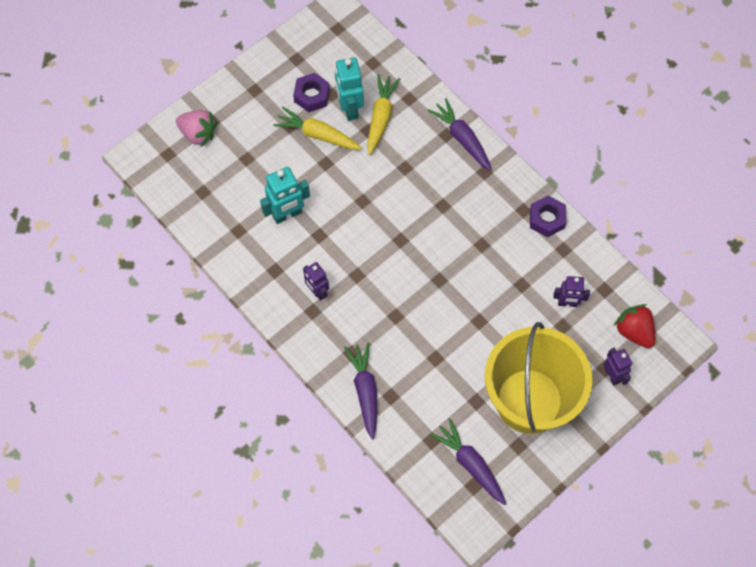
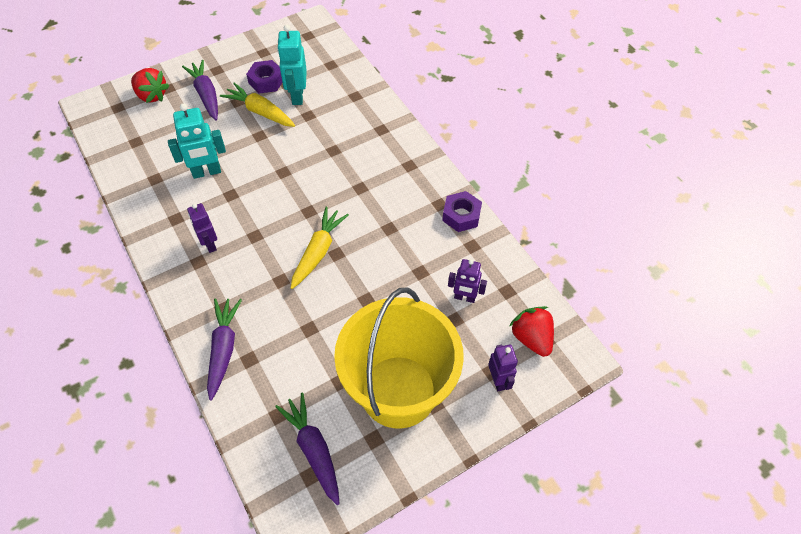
camera: 10 degrees right, 10 degrees down
(198, 134) = (152, 95): pink strawberry -> red strawberry
(380, 117) = (324, 106): yellow carrot -> yellow carrot (318, 251)
(462, 138) = (395, 134): purple carrot -> purple carrot (206, 95)

